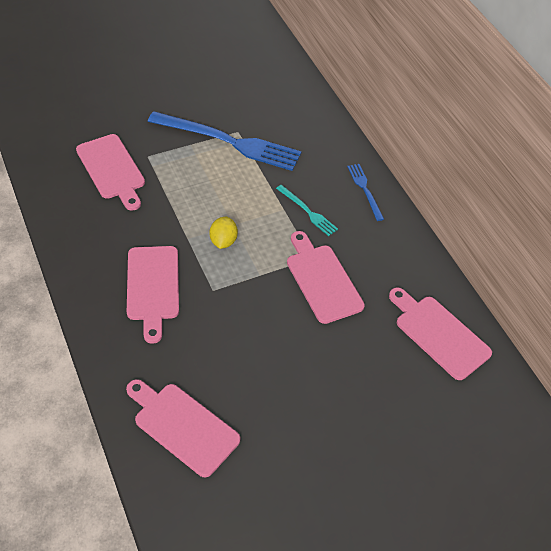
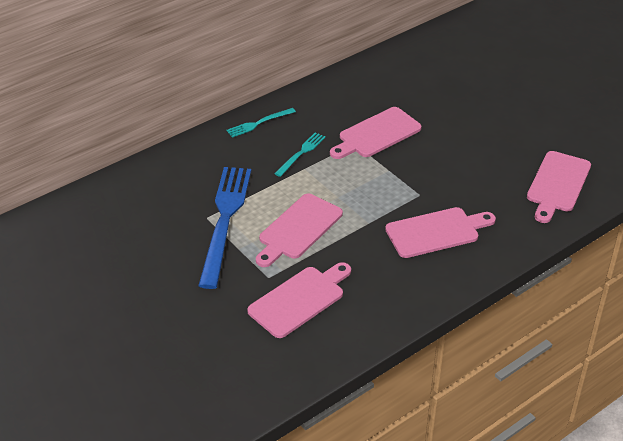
camera: 100 degrees left, 10 degrees down
(223, 241) = (361, 199): yellow lemon -> none
(365, 190) = (259, 123): blue fork -> turquoise fork
(439, 334) = (399, 71): pink cutting board -> pink cutting board (298, 229)

